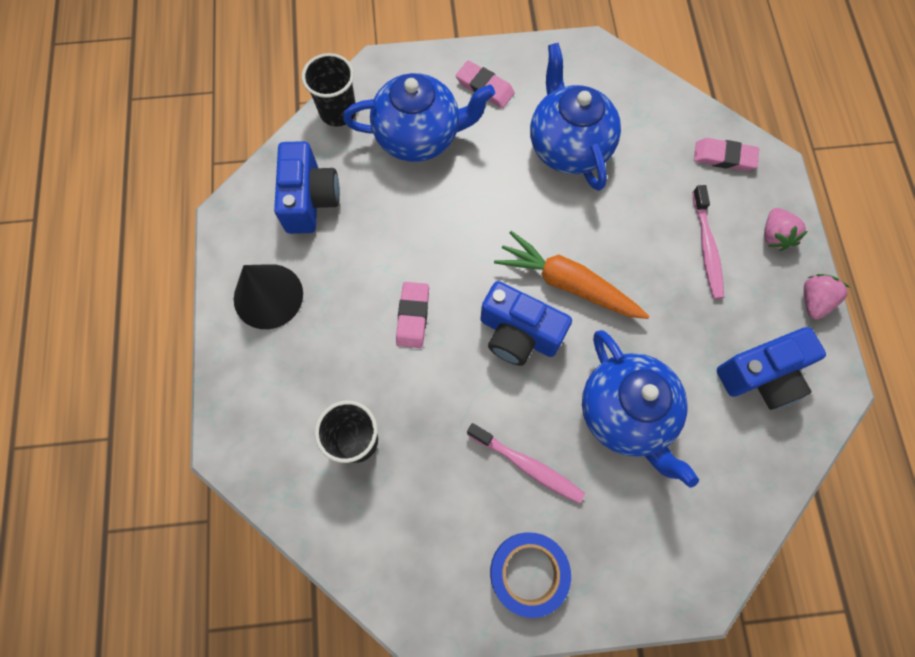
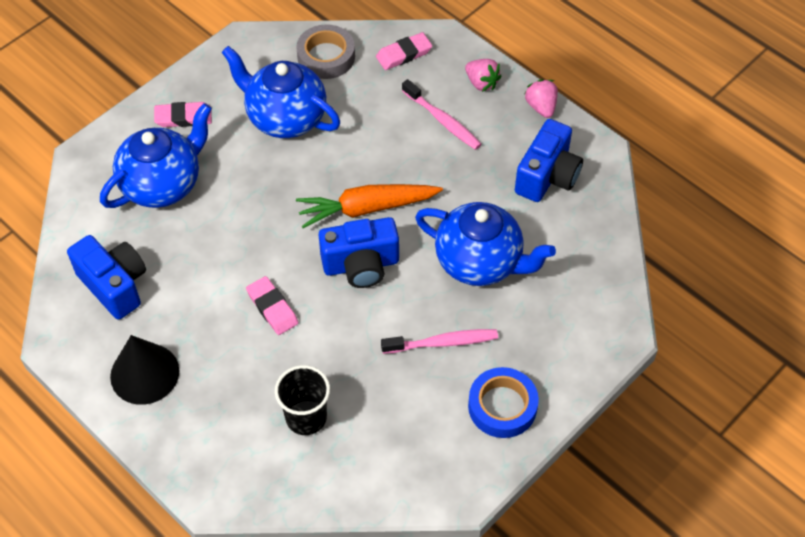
camera: 40 degrees left, 15 degrees down
(338, 112) = (78, 209): black cup -> none
(651, 112) = (326, 56): none -> grey tape

